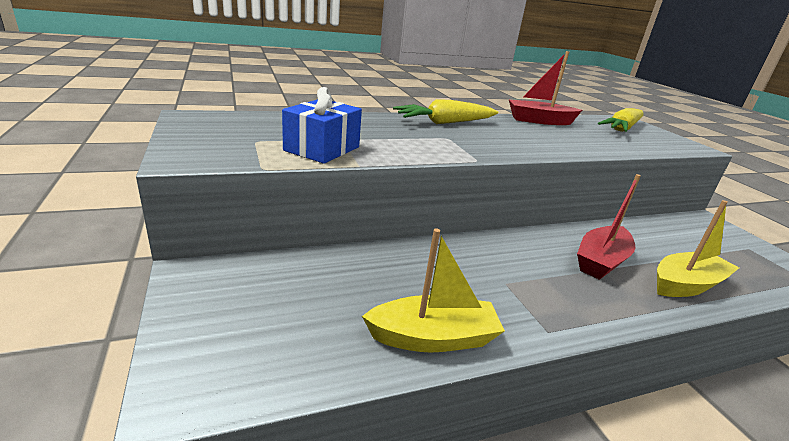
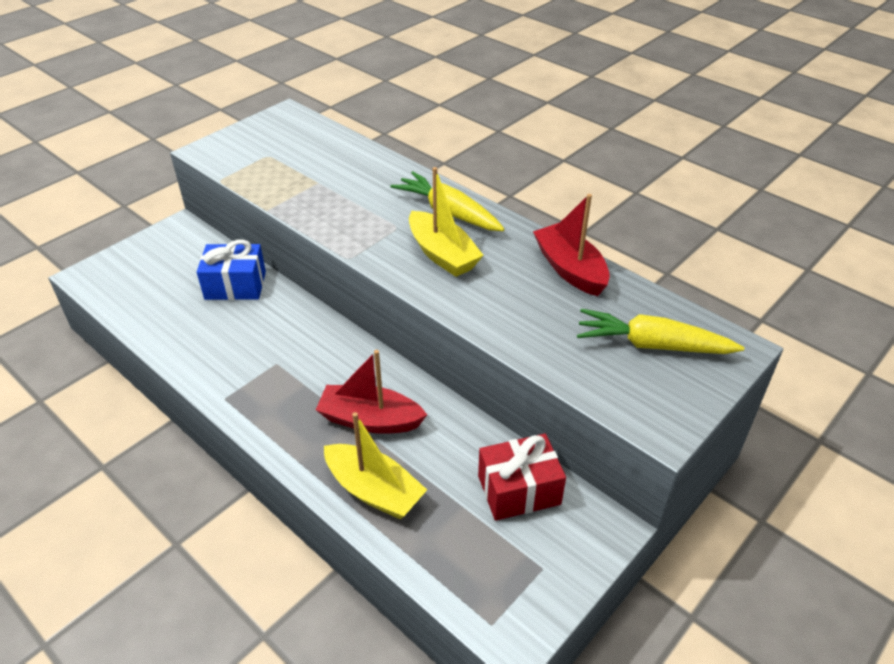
camera: 65 degrees right, 15 degrees up
(322, 149) = (283, 184): blue gift -> blue gift (235, 285)
(433, 338) = (180, 343): yellow boat -> yellow boat (442, 254)
(679, 233) = (519, 490): none -> red gift

